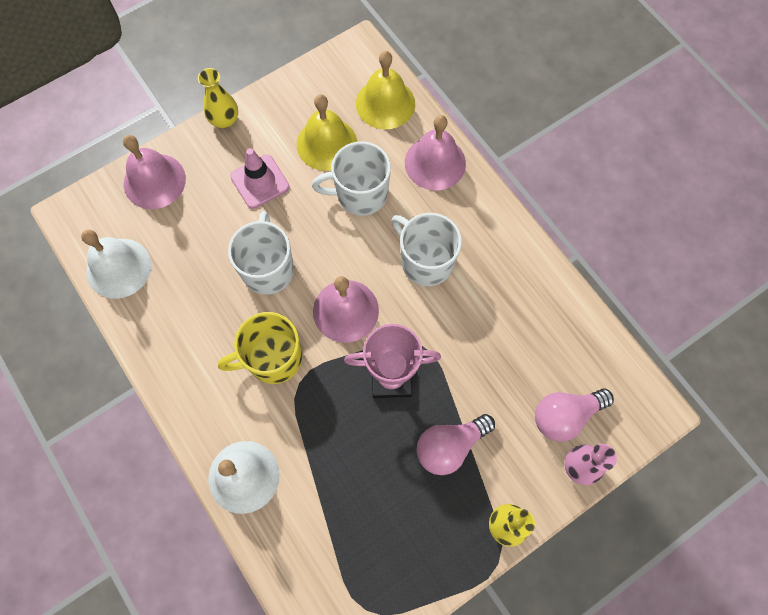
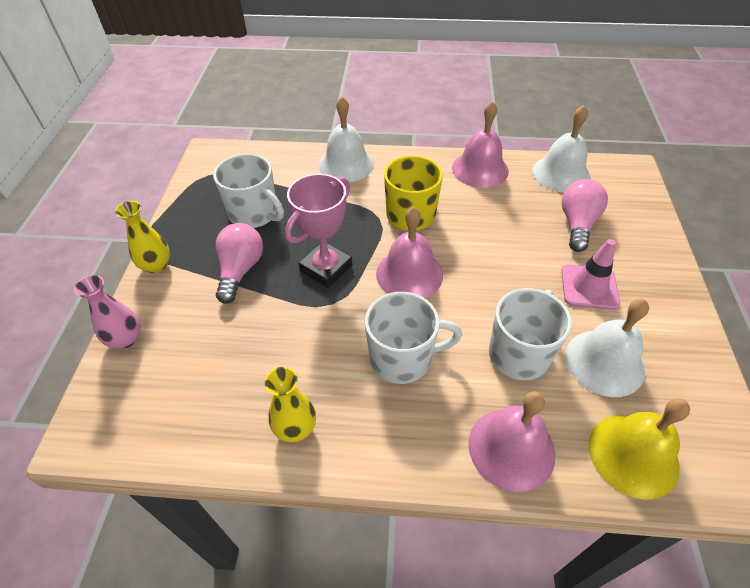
camera: 130 degrees right, 20 degrees down
(154, 181) = (636, 223): pink bell -> pink bell (480, 169)
(224, 120) = (685, 298): yellow vase -> yellow vase (295, 428)
(268, 268) = (491, 248): white mug -> white mug (254, 214)
(327, 144) = (604, 362): yellow bell -> white bell
(565, 415) = (167, 361): pink light bulb -> pink light bulb (577, 224)

